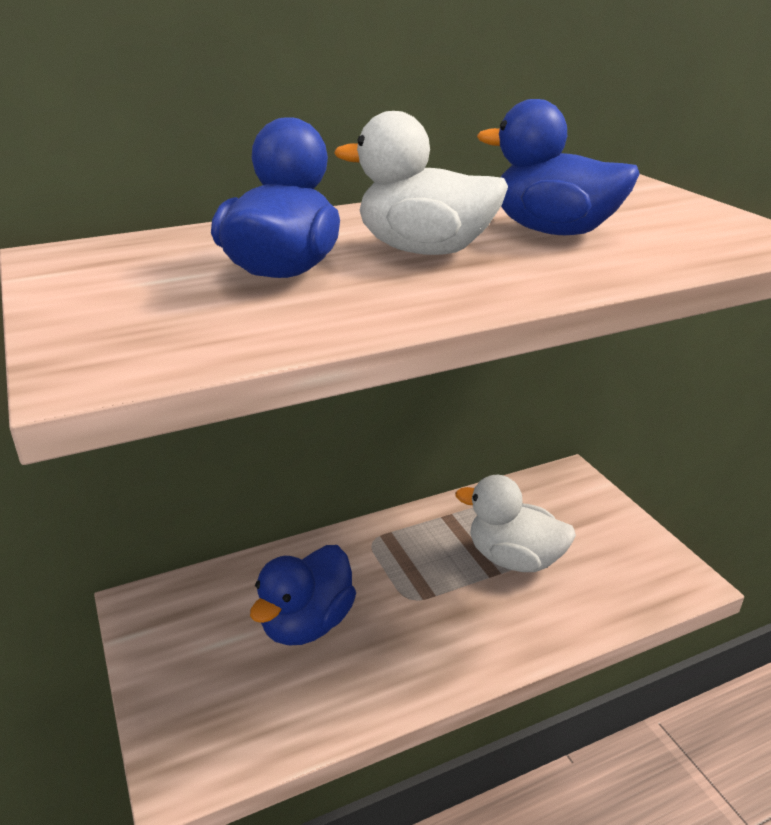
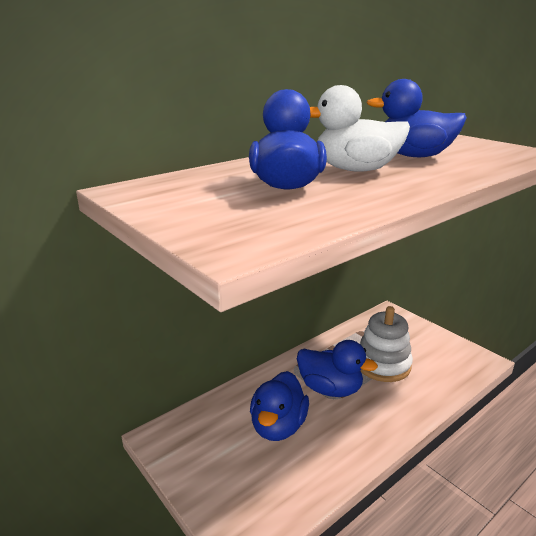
camera: 15 degrees left, 5 degrees down
(412, 582) = (330, 389): none -> blue duck
(514, 559) = (382, 364): white duck -> white stacking toy

